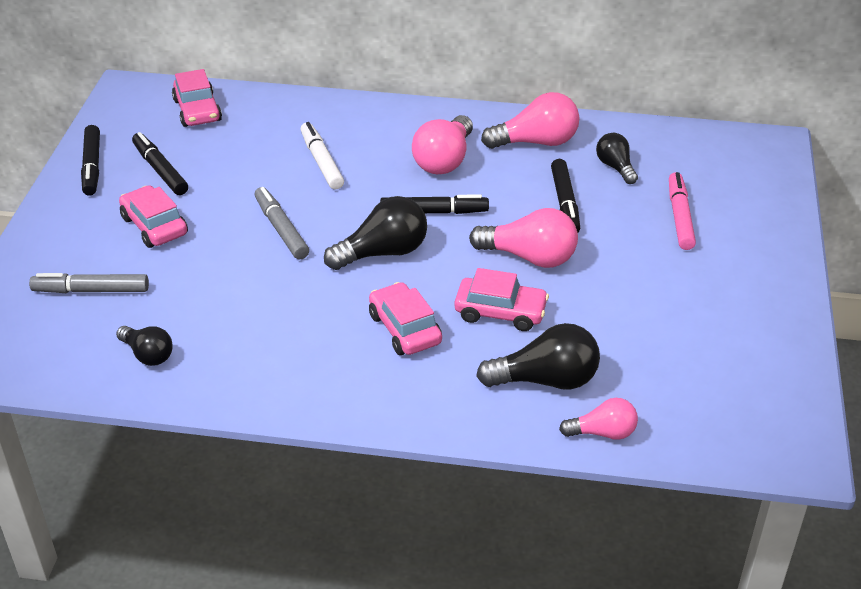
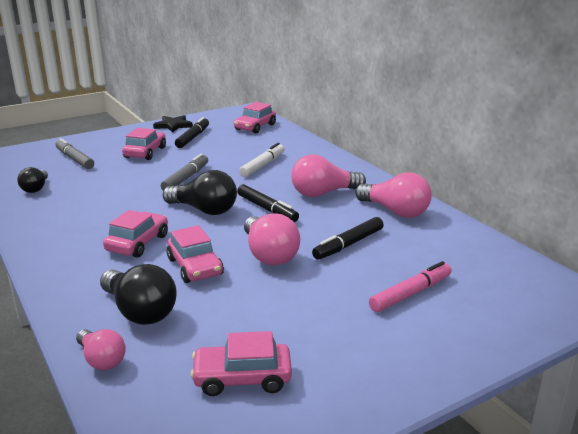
camera: 50 degrees right, 15 degrees down
(92, 166) = (173, 125): black marker -> black star
(615, 167) = (421, 247): black light bulb -> none
(705, 364) = (242, 378): none -> pink car

